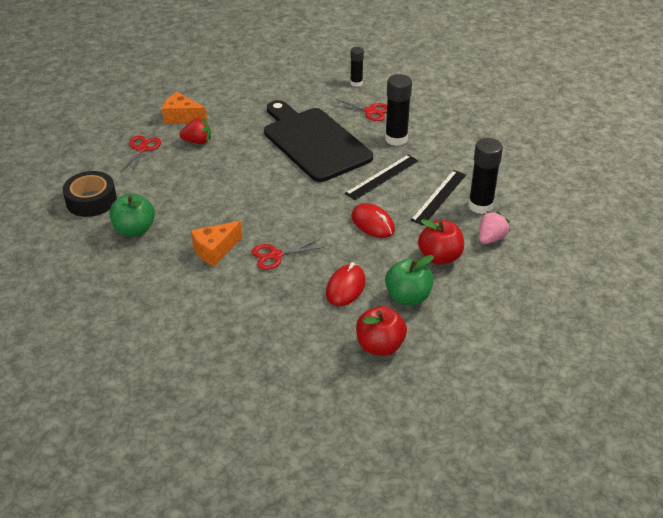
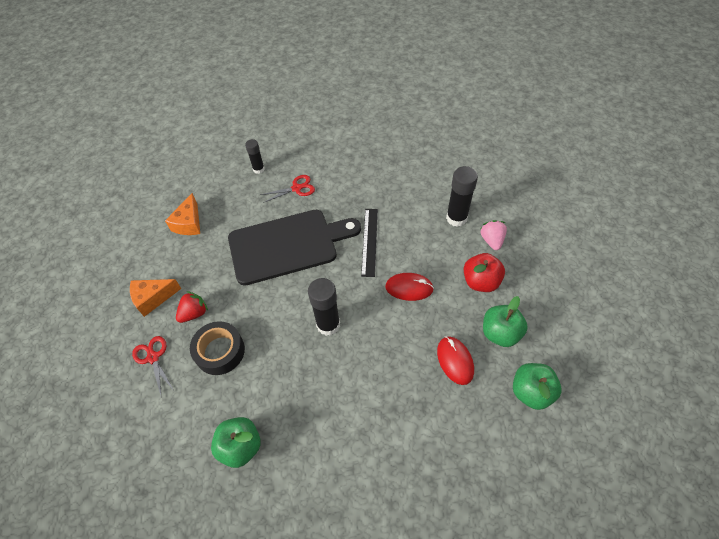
camera: 40 degrees left, 15 degrees up
(91, 200) = (167, 449): black tape -> black tape (220, 351)
(215, 250) = (328, 409): orange cheese -> orange cheese (189, 223)
(275, 255) = (377, 374): red scissors -> none
(314, 142) = (287, 245): black cutting board -> black cutting board turned 150 degrees clockwise
(380, 346) = (531, 392): red apple -> green apple
(396, 139) = (342, 200): black glue stick -> black glue stick (328, 324)
(439, 197) = (424, 230): black ruler -> none

